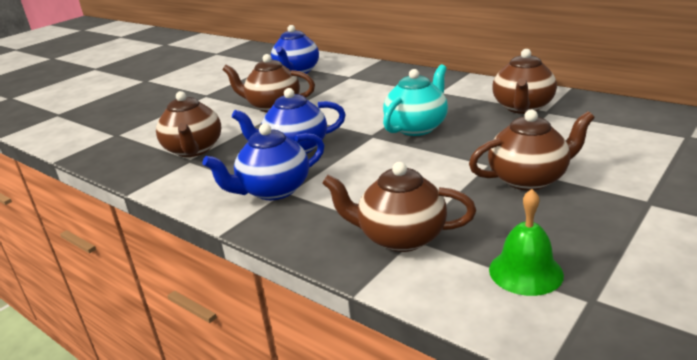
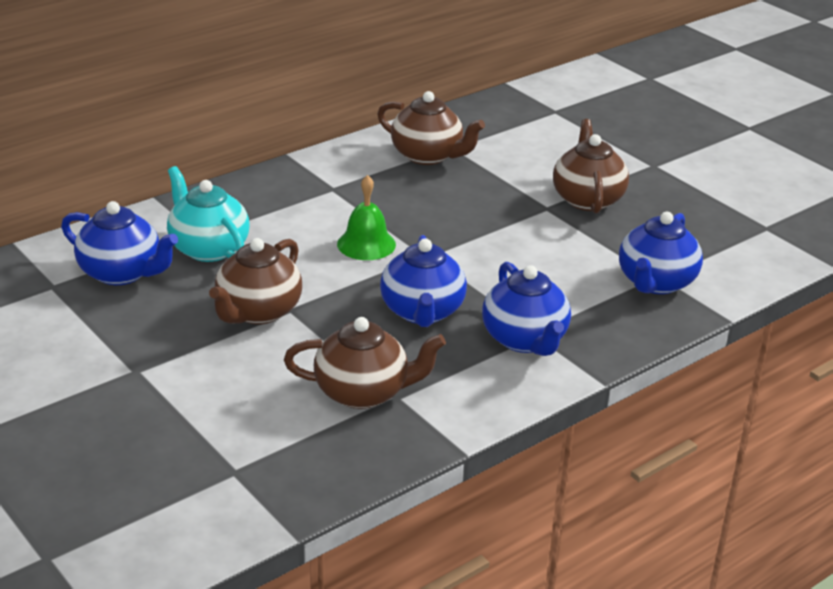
camera: 80 degrees left, 5 degrees up
(400, 237) = (655, 282): brown teapot -> blue teapot
(417, 127) = (428, 224): turquoise teapot -> turquoise teapot (208, 248)
(525, 272) = (726, 241): green bell -> green bell (366, 244)

